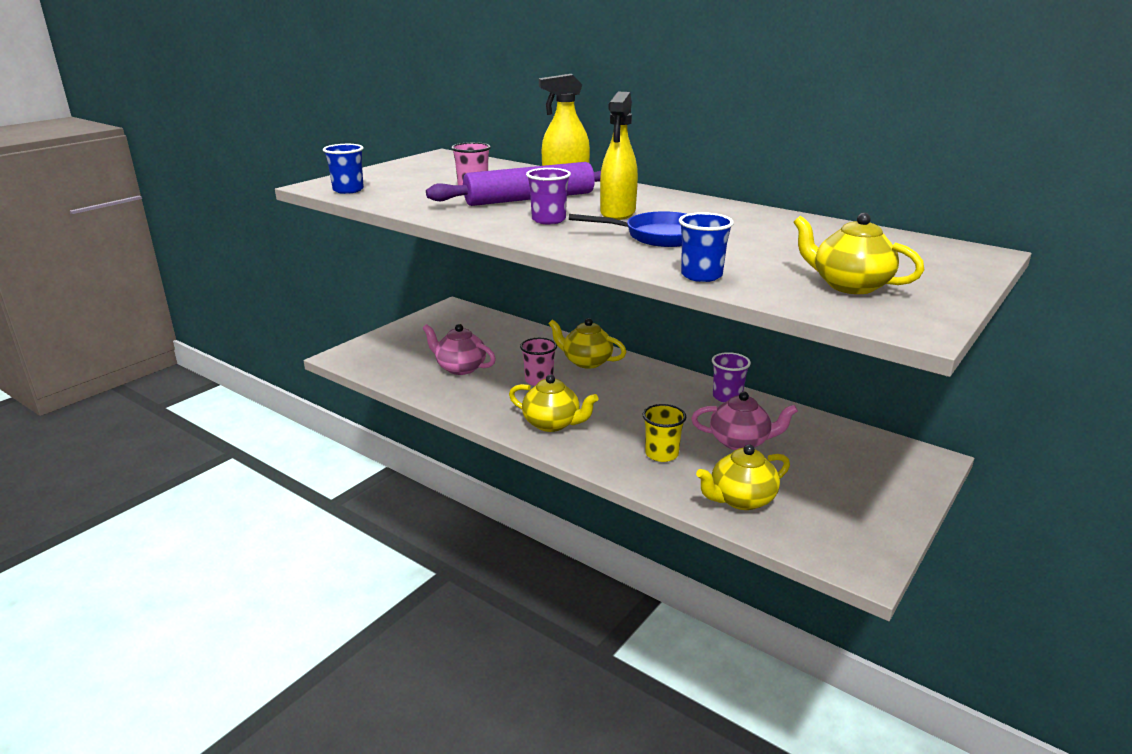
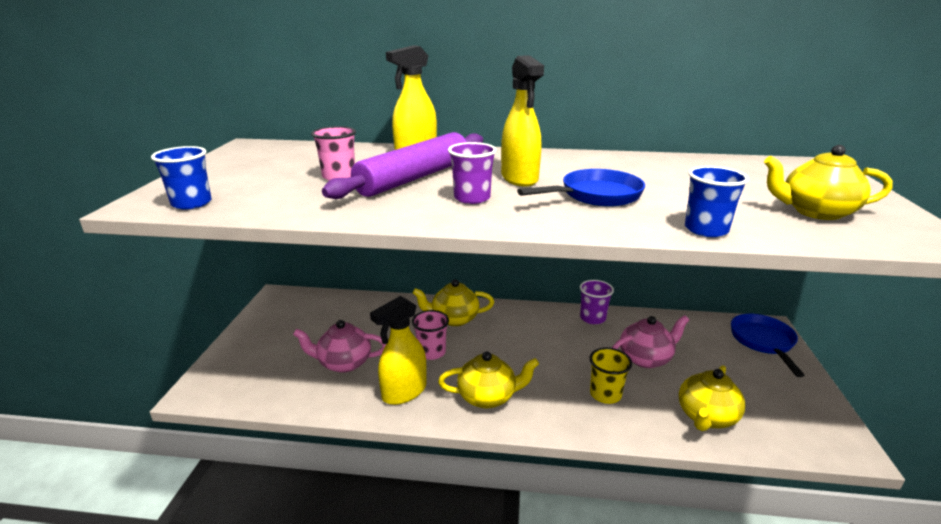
camera: 30 degrees left, 0 degrees up
(487, 400) = (404, 392): none -> yellow spray bottle
(901, 468) = (763, 342): none -> blue pan

